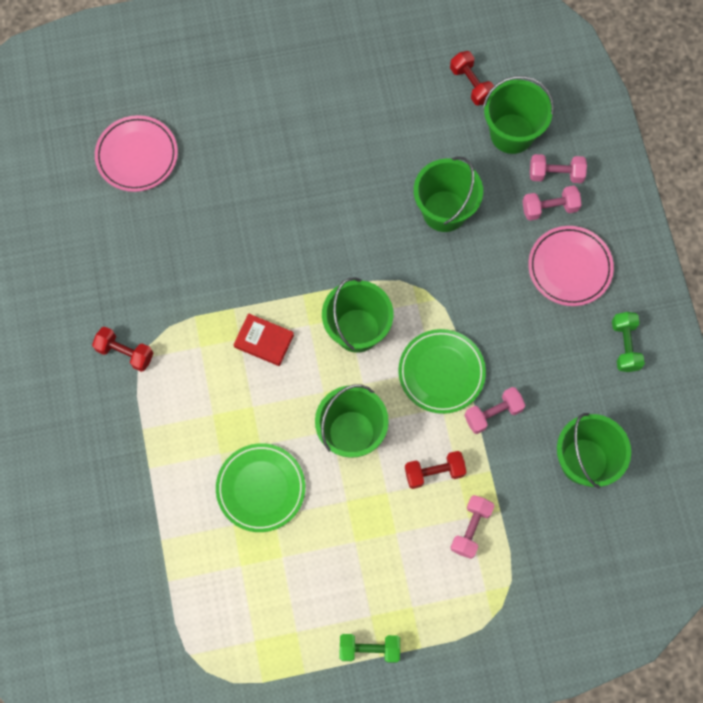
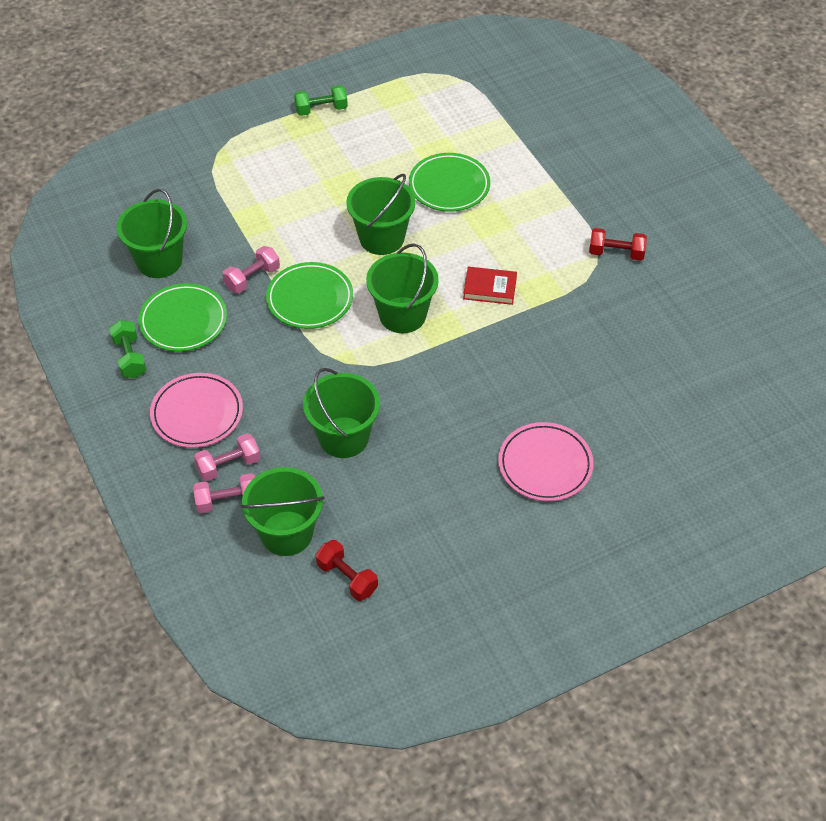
camera: 165 degrees right, 20 degrees down
(137, 156) = (692, 417): pink plate -> pink plate (545, 465)
(434, 472) = (297, 226): red dumbbell -> none
(471, 529) = (254, 196): pink dumbbell -> none
(569, 377) = (183, 321): none -> green plate

